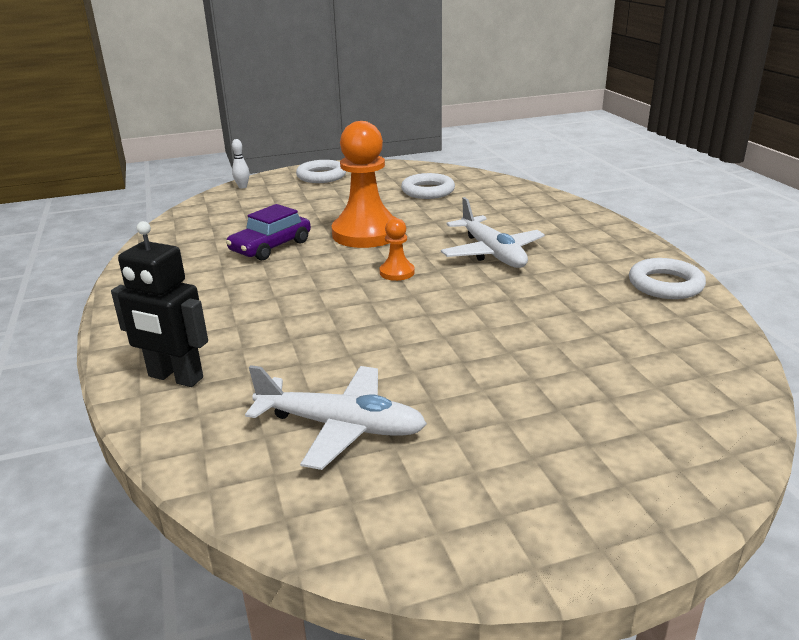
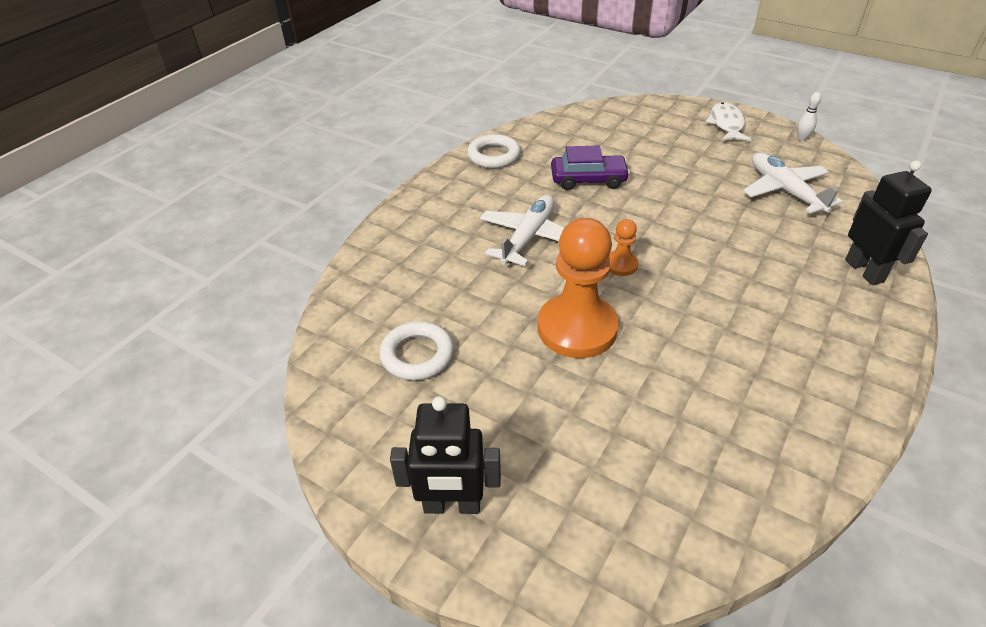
camera: 130 degrees left, 15 degrees up
(242, 187) = (580, 574): white bowling pin -> white bowling pin (802, 138)
(271, 246) = (682, 374): purple car -> purple car (588, 179)
(321, 176) = (452, 505): white ring -> black robot
(562, 503) = (726, 124): none -> white fish

